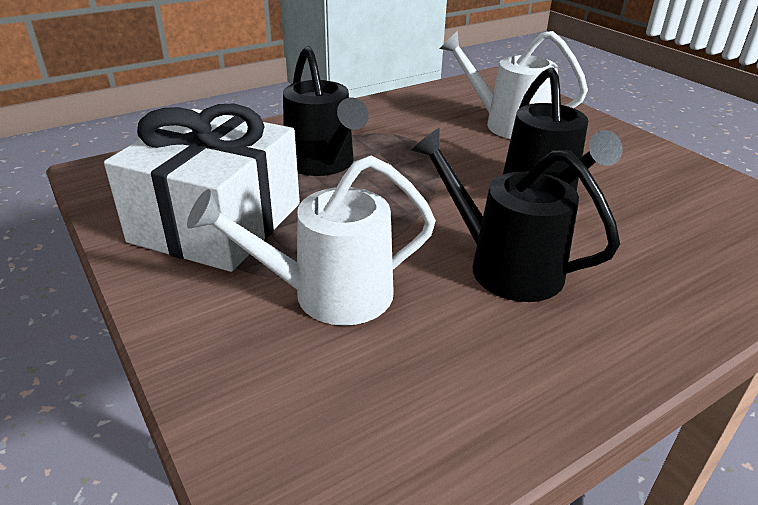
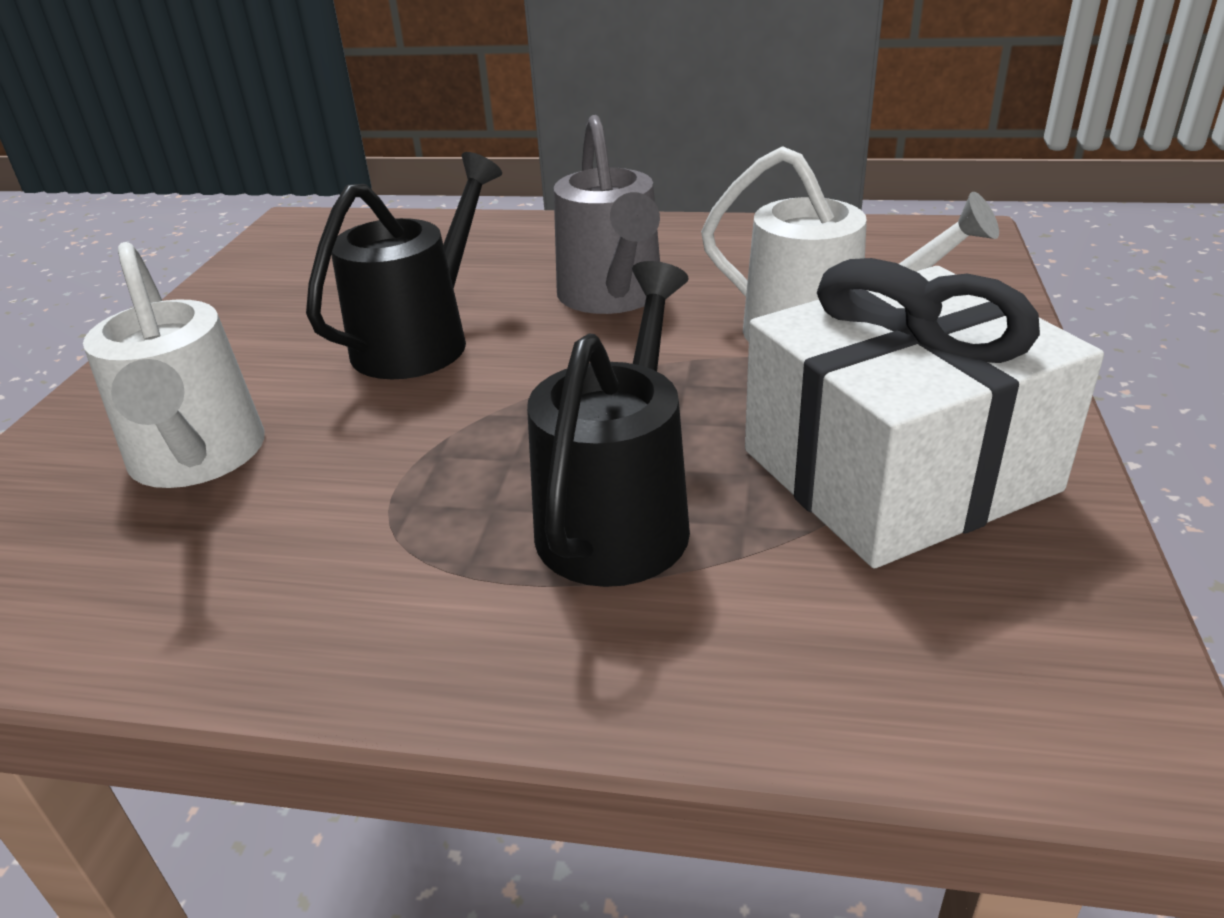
camera: 135 degrees left, 0 degrees up
(503, 266) = (613, 297): black watering can -> grey watering can

